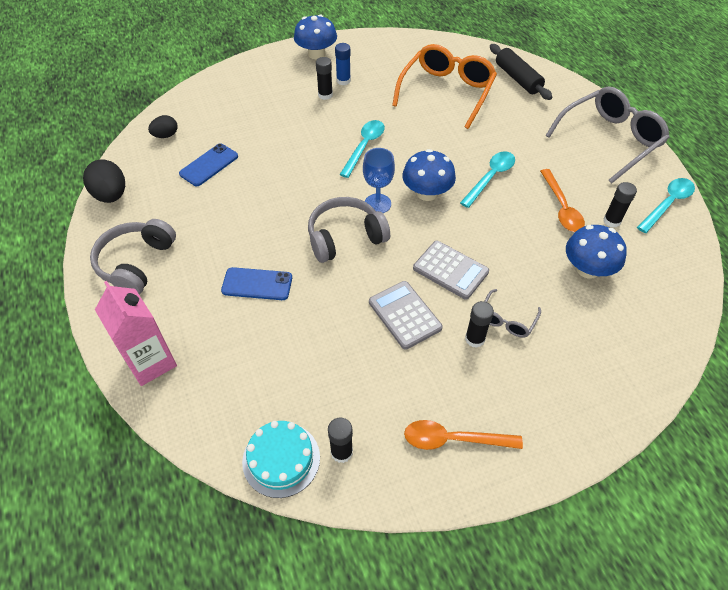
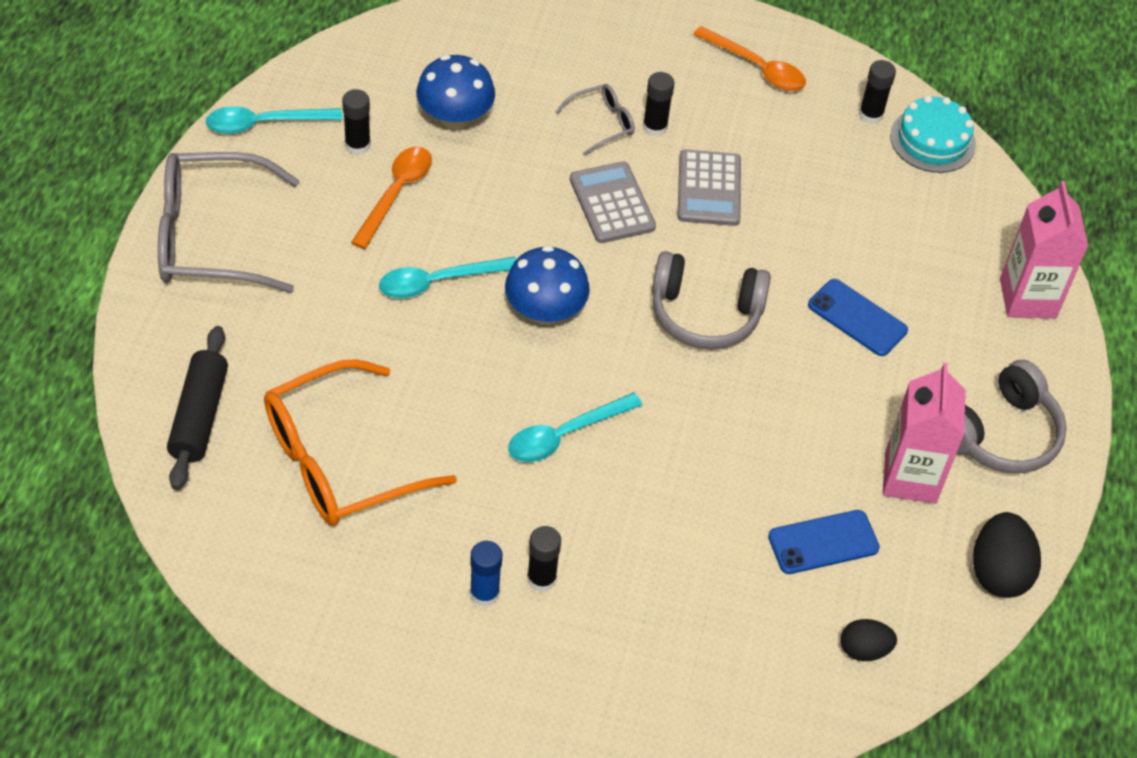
camera: 150 degrees left, 0 degrees up
(179, 214) = (910, 477): none -> pink carton
(316, 54) = (477, 695): blue mushroom -> none
(377, 204) = (624, 334): blue goblet -> none

